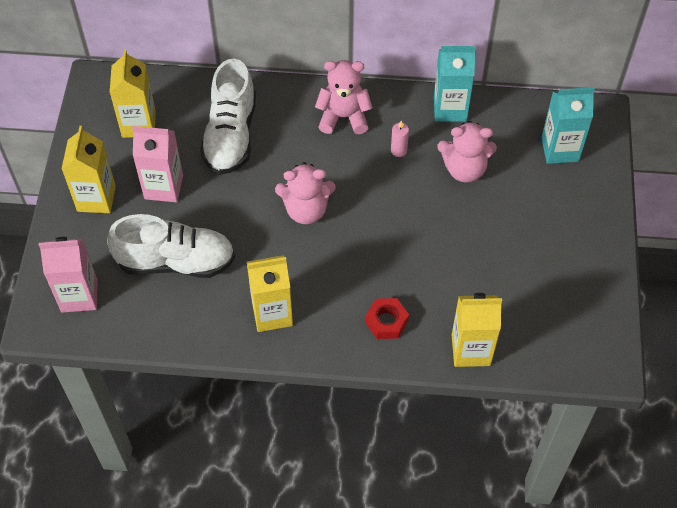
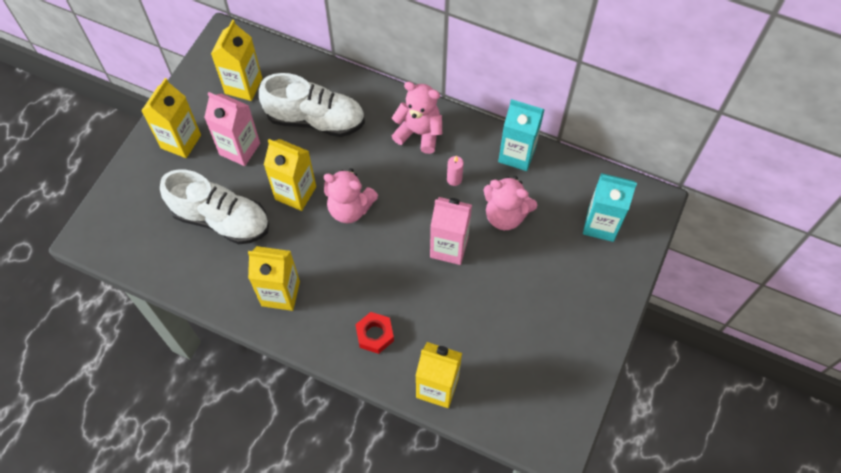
camera: 20 degrees right, 5 degrees up
(79, 296) = (130, 223): pink carton -> pink carton (449, 247)
(231, 135) = (315, 120): white shoe -> white shoe turned 105 degrees counterclockwise
(243, 212) = (295, 193): none -> yellow carton

